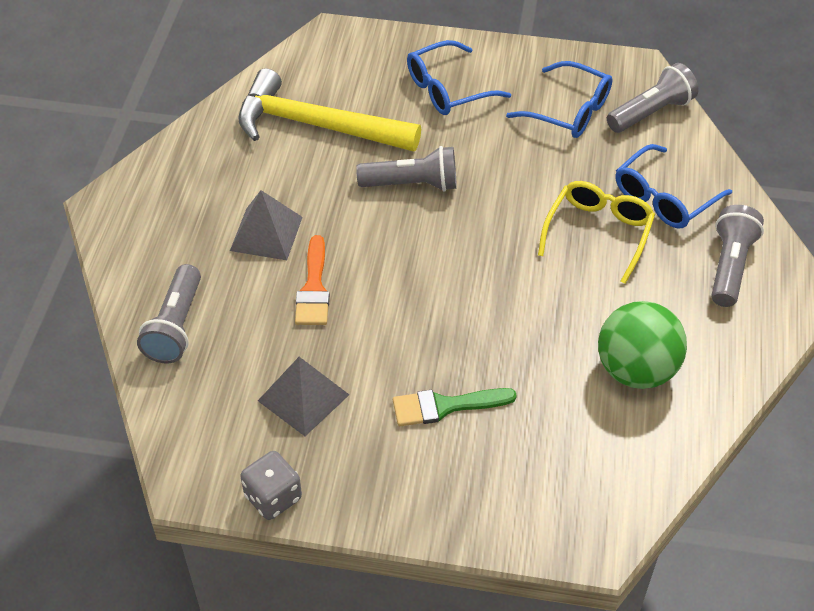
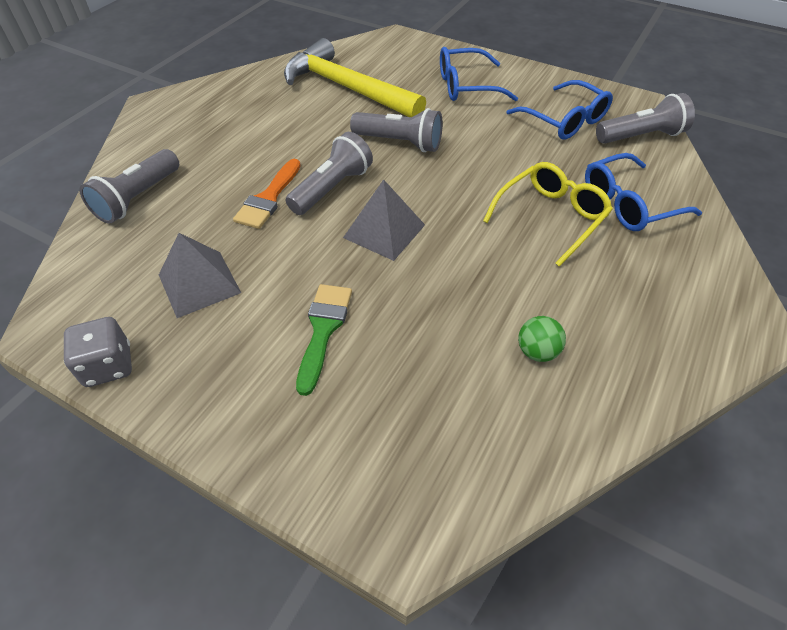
camera: 20 degrees right, 0 degrees up
(266, 233) = (258, 150): grey pyramid -> grey pyramid (384, 231)
(445, 406) = (323, 330): green brush -> green brush turned 90 degrees clockwise
(636, 370) = (537, 351): green ball -> green ball, size x0.47
(730, 266) = (678, 279): grey flashlight -> grey flashlight (332, 188)

